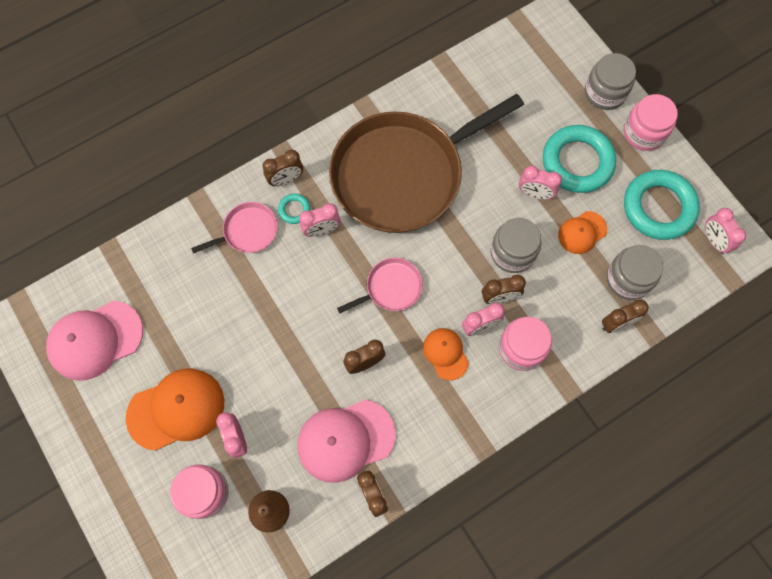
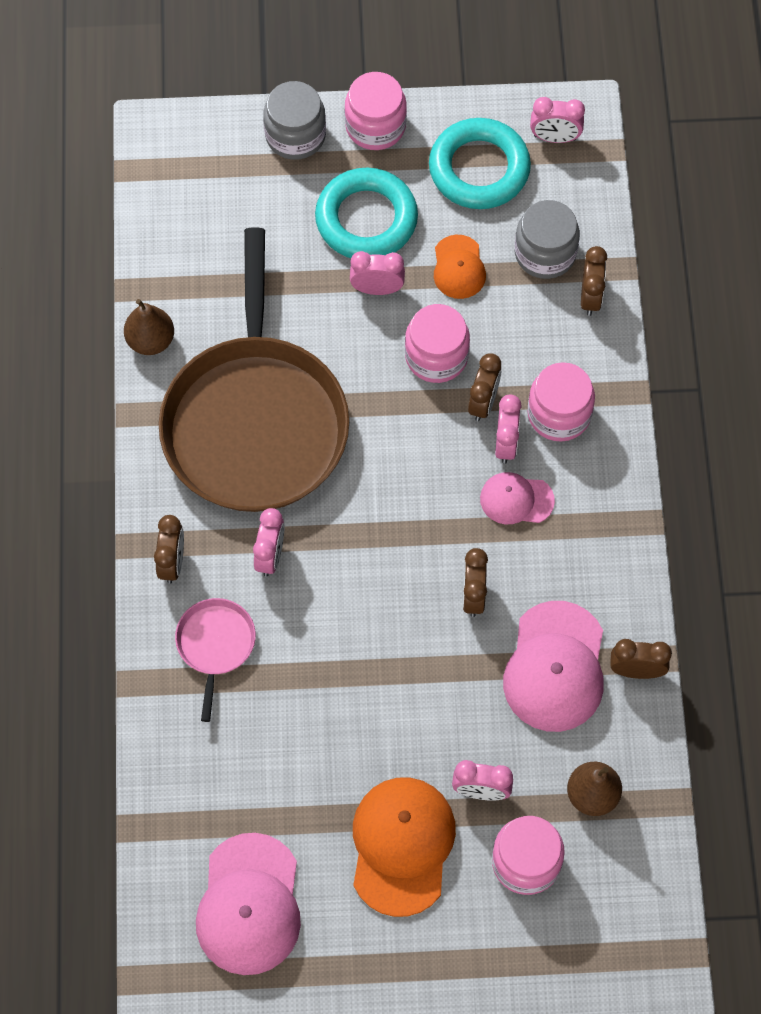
camera: 60 degrees left, 5 degrees down
(294, 210) = (221, 574): turquoise ring -> none
(391, 288) = (397, 516): pink pan -> none
(418, 90) = (151, 340): none -> brown pear
(445, 353) = (516, 499): orange cap -> pink cap
(512, 252) = (436, 356): grey jar -> pink jar
(535, 193) = (377, 289): pink clock -> pink clock turned 135 degrees counterclockwise

